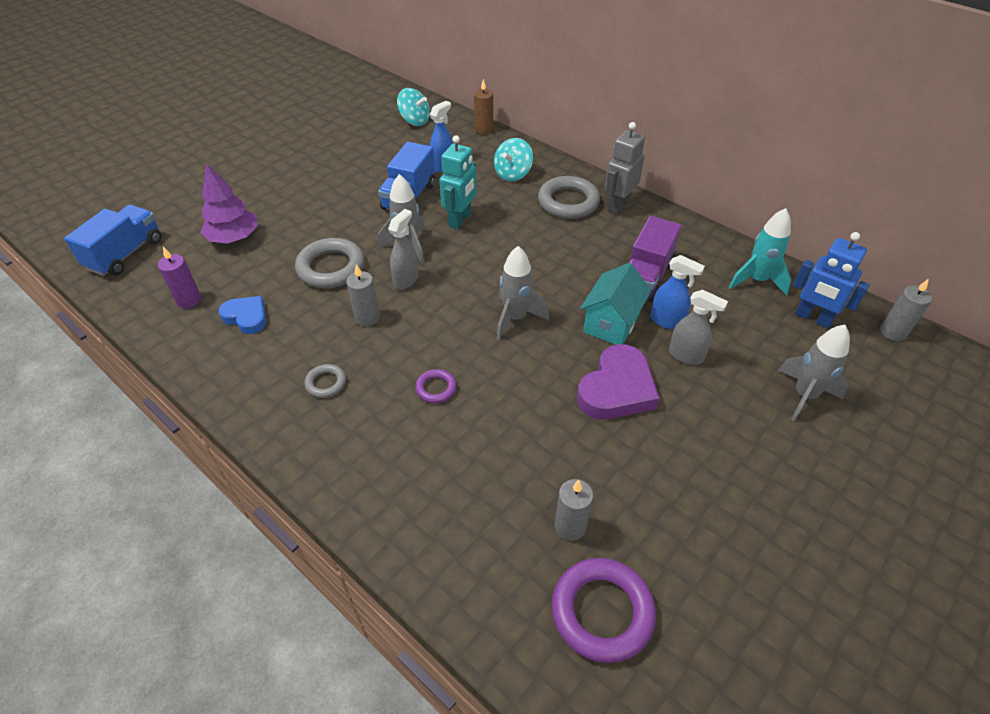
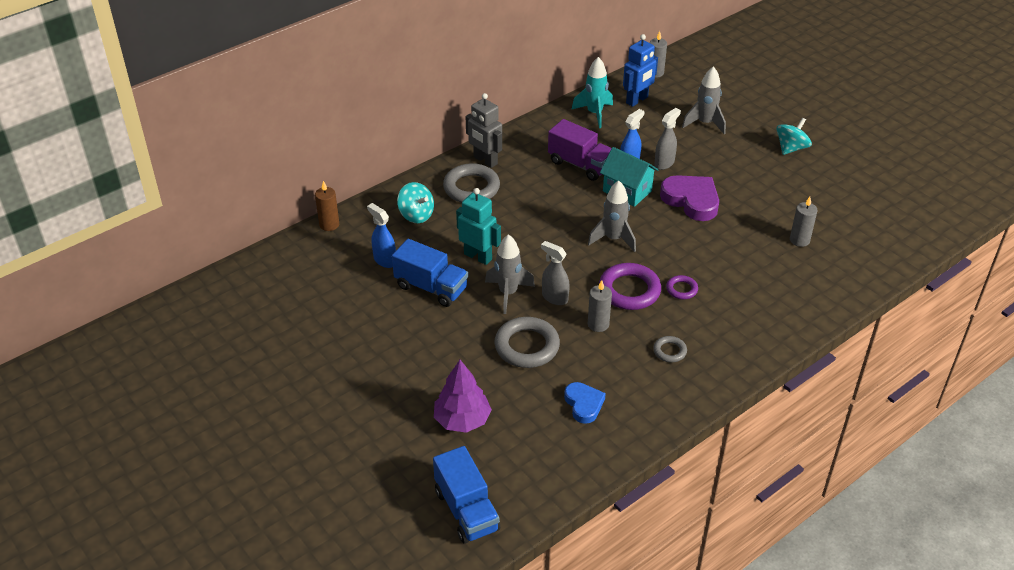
camera: 80 degrees left, 5 degrees down
(125, 254) = (466, 510): blue truck -> blue truck turned 150 degrees counterclockwise
(189, 300) = (552, 449): purple candle -> none
(246, 317) = (584, 404): blue heart -> blue heart turned 120 degrees clockwise
(415, 121) = (288, 274): turquoise spinning top -> turquoise spinning top (791, 148)
(602, 612) = (854, 237): purple ring -> purple ring (629, 290)

